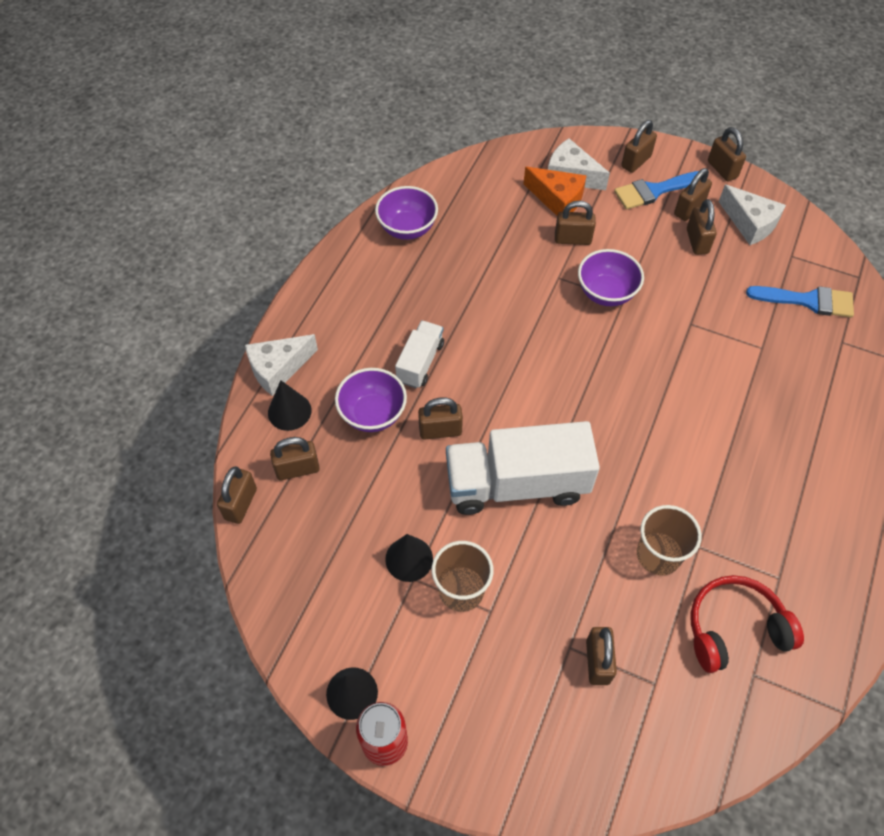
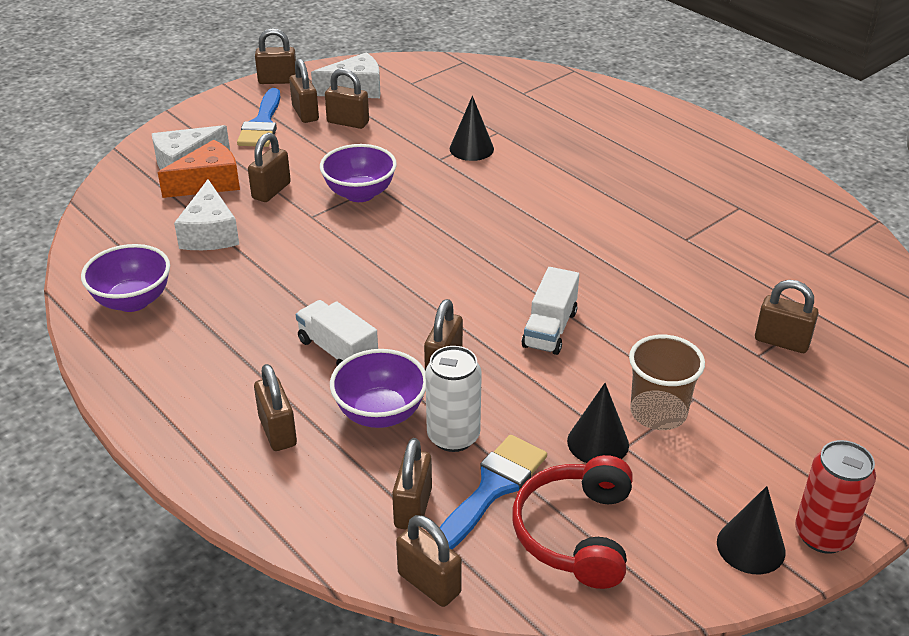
camera: 65 degrees left, 20 degrees down
(278, 369) = (242, 483): white cheese -> white cheese (210, 233)
(289, 411) = (318, 490): black cone -> black cone (471, 149)
(371, 466) = (453, 436): none -> white can
(517, 484) = (550, 329): white truck -> white truck, size x0.52
(636, 162) = (214, 121): brown padlock -> brown padlock (277, 431)
(658, 555) = (683, 265): brown cup -> none
(734, 629) = (779, 248): red headphones -> red headphones (576, 533)
(808, 301) = (467, 92): blue brush -> blue brush (492, 488)

